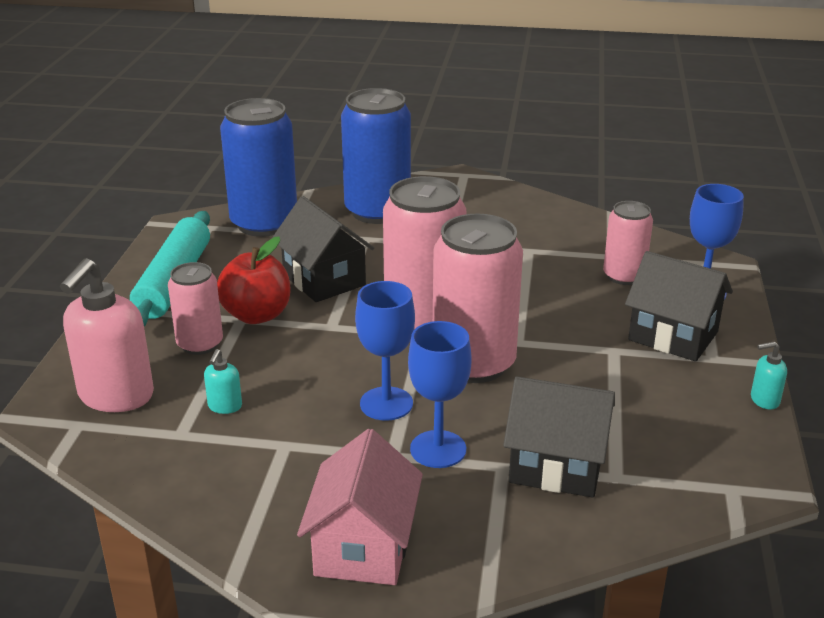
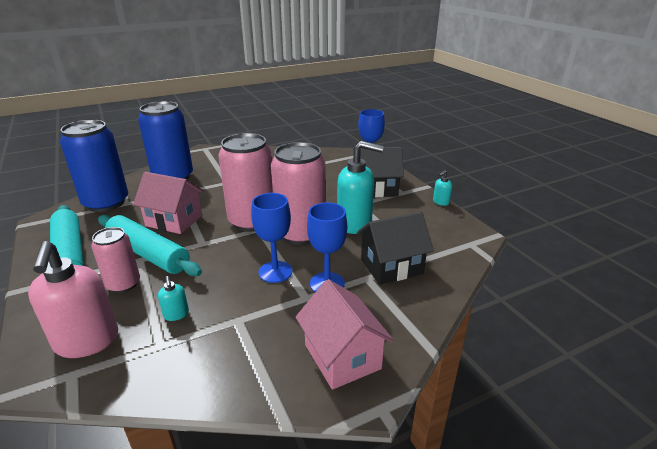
camera: 35 degrees left, 0 degrees up
(257, 315) = (148, 253): red apple -> turquoise rolling pin
(324, 280) = (174, 221): black house -> pink house
(571, 380) = (355, 223): none -> turquoise soap dispenser
(623, 276) = (329, 171): pink can -> none

